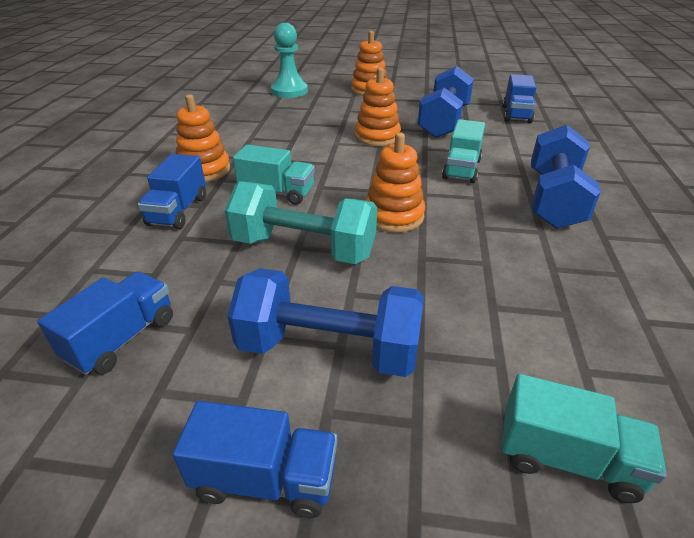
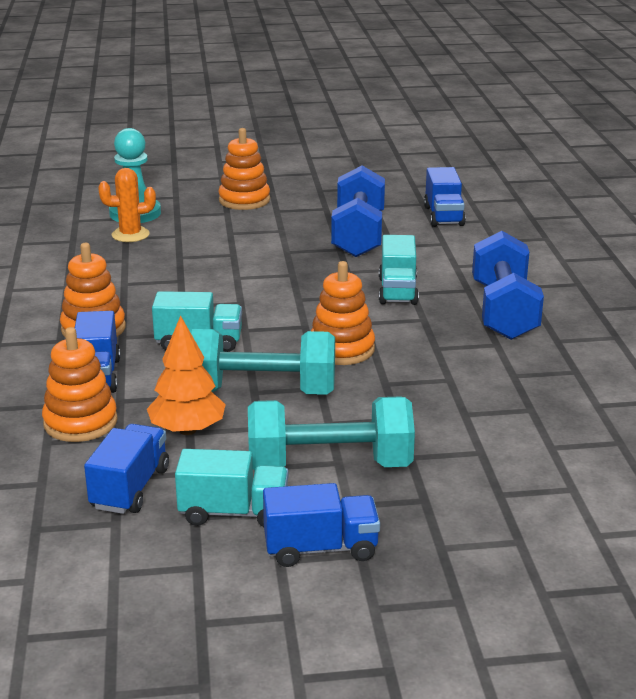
camera: 15 degrees left, 10 degrees down
(216, 278) = (187, 430): none -> orange tree
(277, 105) = (130, 235): none -> orange cactus
(329, 349) = (329, 465): blue dumbbell -> turquoise dumbbell
(377, 136) = (284, 263): orange stacking toy -> orange stacking toy (80, 422)
(567, 458) = (543, 500): turquoise truck -> turquoise truck (234, 512)

